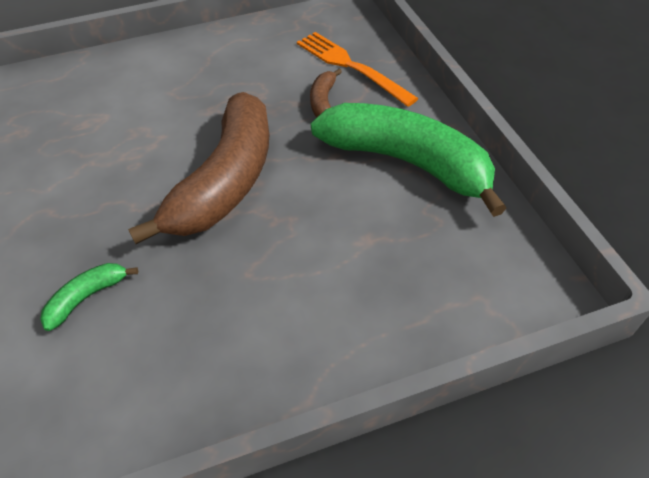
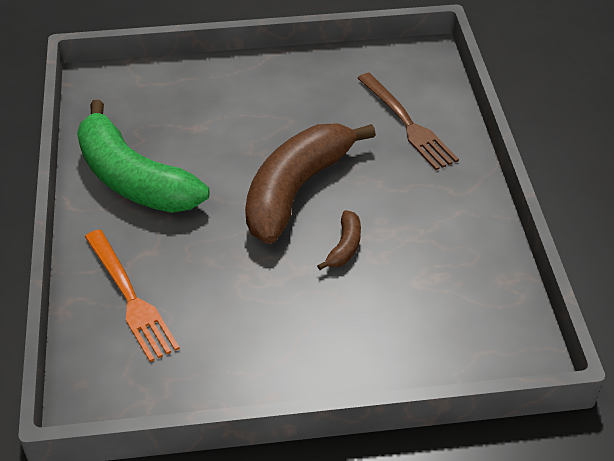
camera: 170 degrees left, 5 degrees down
(87, 297) = (408, 124): green banana -> brown fork
(323, 101) = (180, 256): brown banana -> brown banana (344, 247)

